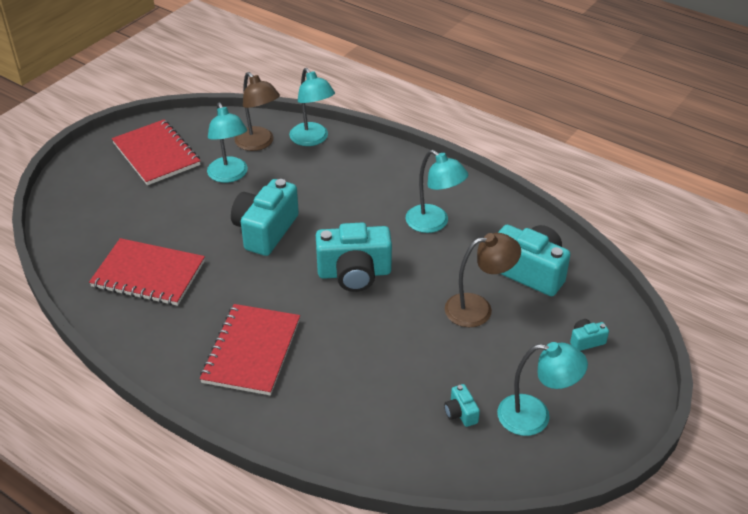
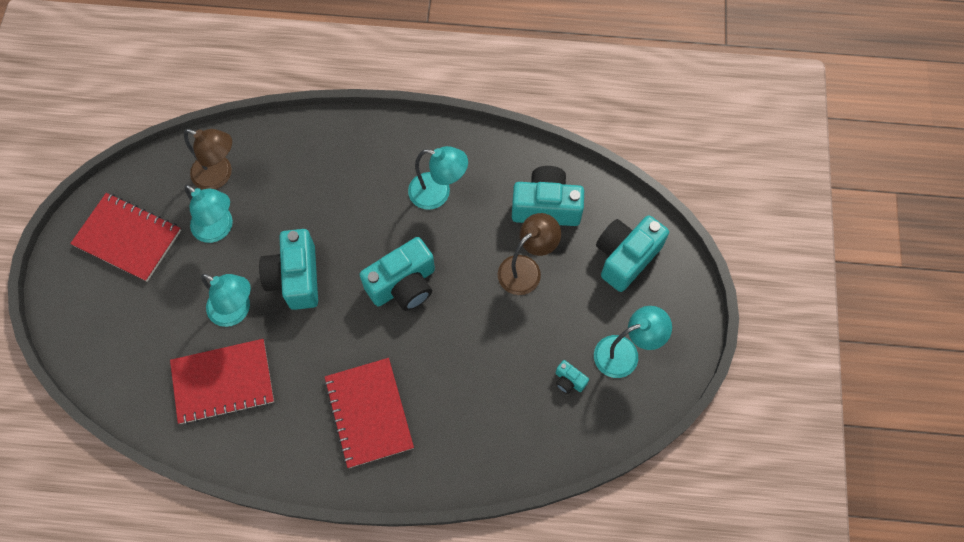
camera: 30 degrees left, 25 degrees up
(312, 139) = (268, 144): turquoise lamp -> turquoise lamp (236, 311)
(586, 341) = (625, 257): turquoise camera -> turquoise camera, size x2.27

